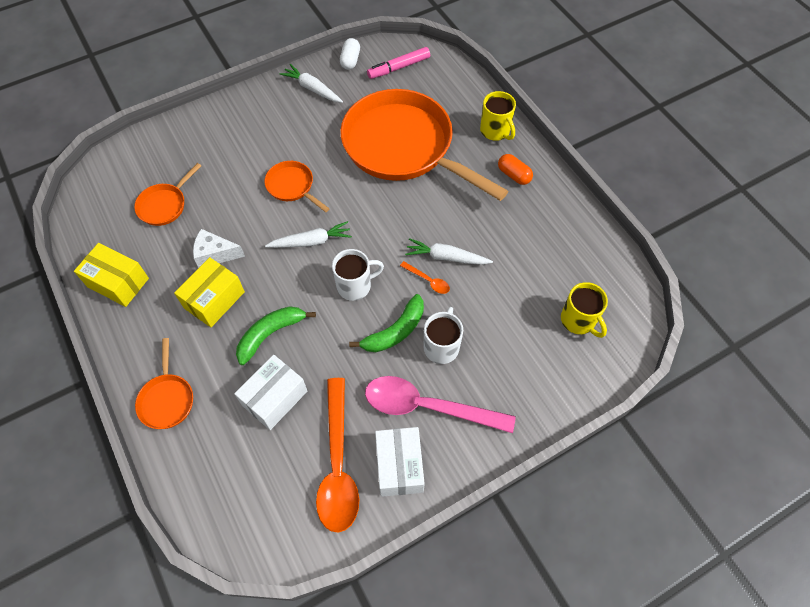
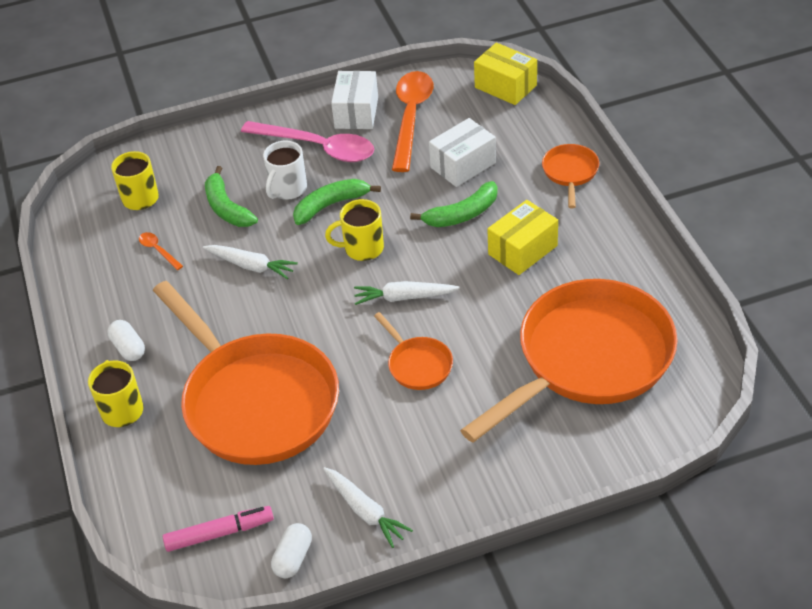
camera: 165 degrees left, 15 degrees down
(118, 282) = (636, 277): yellow box -> yellow box (505, 86)
(164, 205) = (588, 359): orange pan -> orange pan, size x2.38
(215, 254) = (521, 295): white cheese -> none
(355, 286) = (362, 248): white mug -> yellow mug
(428, 280) = (280, 246): orange spoon -> orange spoon (158, 250)
(491, 317) = (227, 208): none -> green banana
(514, 175) = (128, 348): orange capsule -> white capsule

